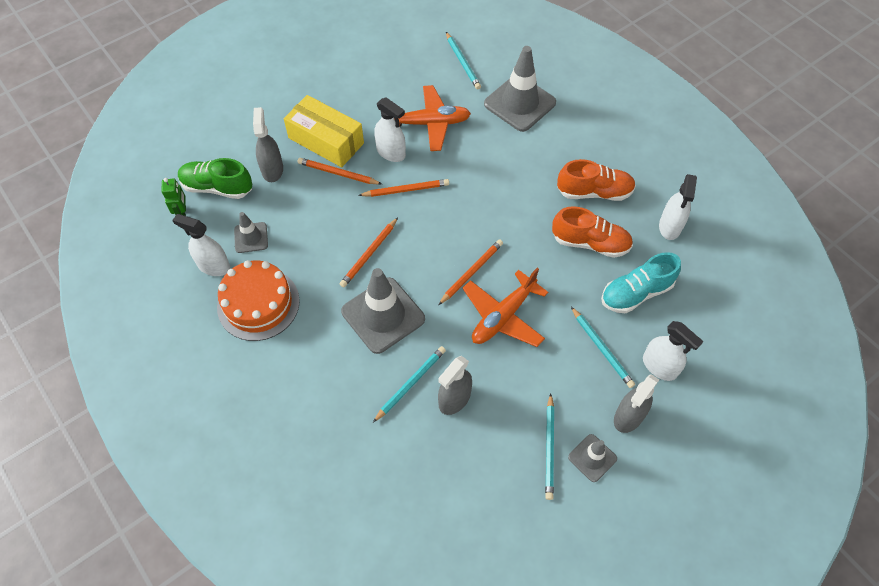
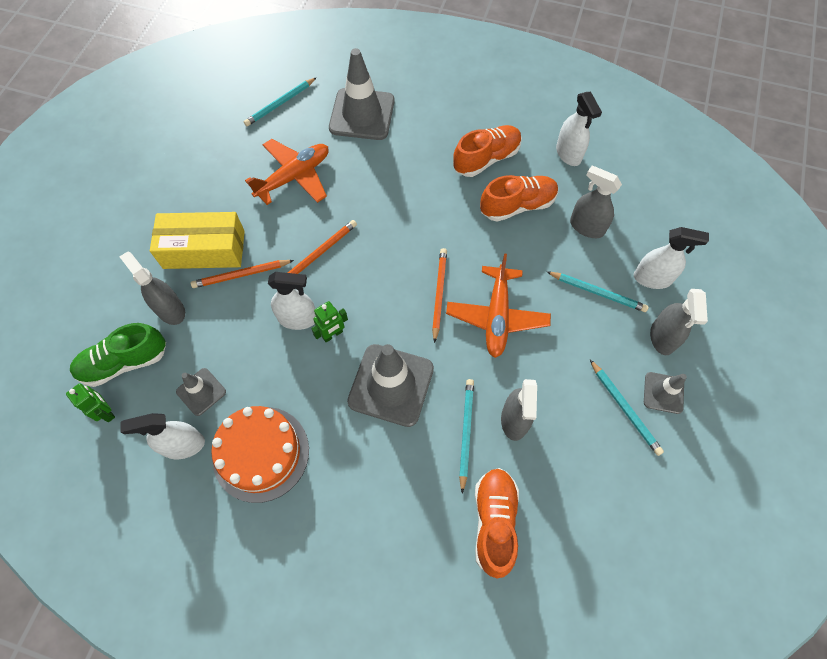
camera: 35 degrees left, 5 degrees up
(369, 254) = (332, 334): orange pencil -> green robot
(381, 459) = (494, 522): none -> orange shoe
(391, 152) = (278, 225): white spray bottle -> white spray bottle (298, 318)
(462, 62) = (280, 103): turquoise pencil -> turquoise pencil turned 105 degrees clockwise
(636, 293) = (586, 227): turquoise shoe -> grey spray bottle

